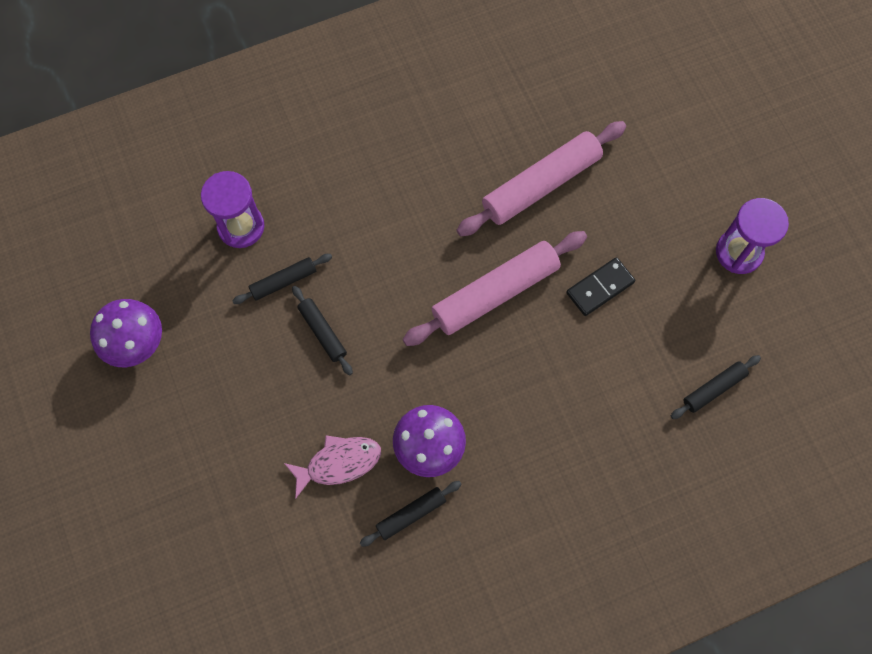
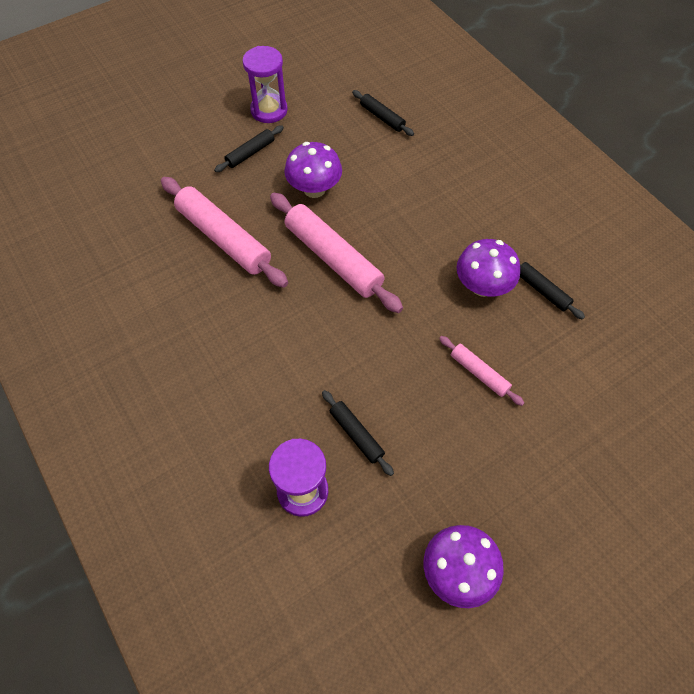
camera: 100 degrees left, 10 degrees down
(322, 332) = (401, 388): black rolling pin -> black rolling pin (250, 153)
(322, 414) = (479, 373): none -> pink rolling pin
(339, 463) = (518, 351): pink fish -> none
(600, 287) = (314, 189): black domino -> purple mushroom

